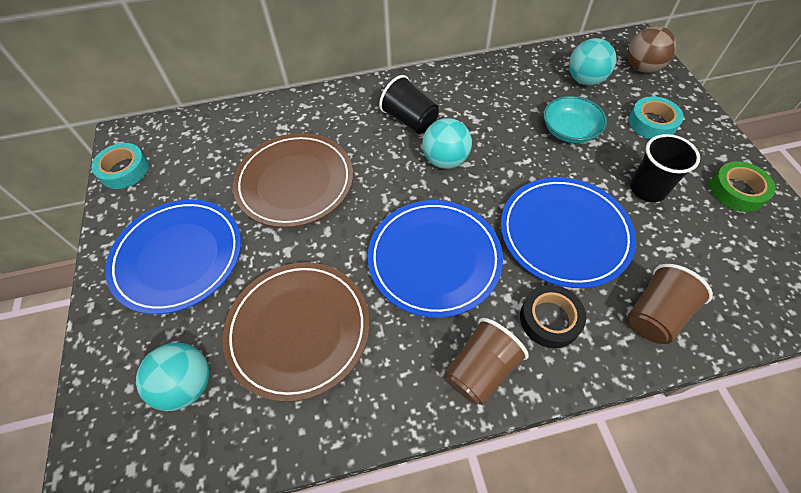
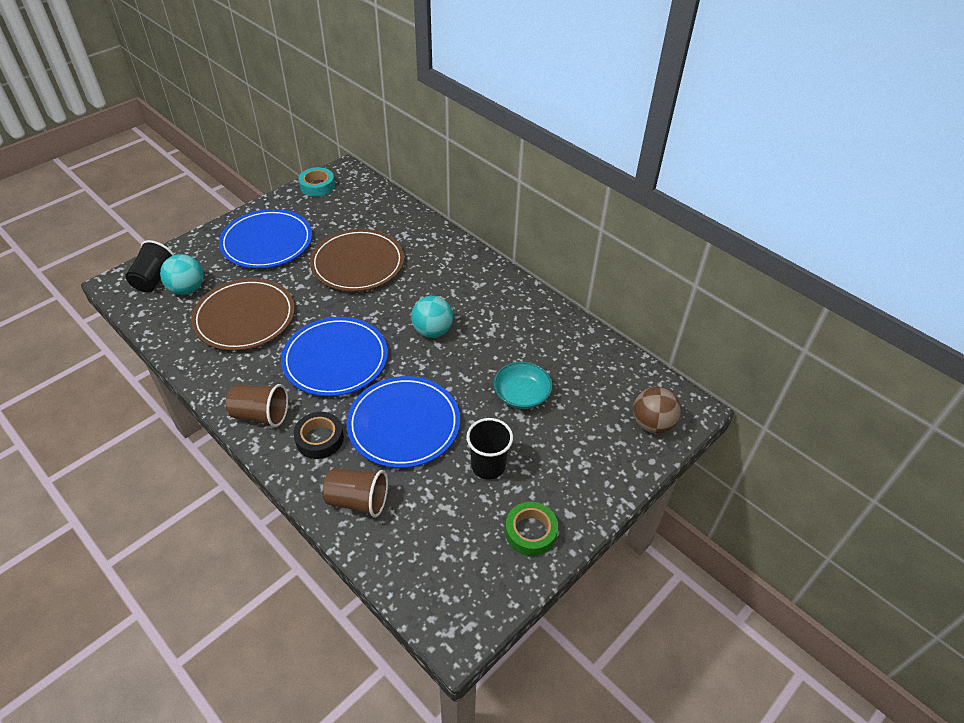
camera: 55 degrees right, 10 degrees down
(410, 120) = (461, 295): black cup -> black cup (154, 279)
(585, 80) = (598, 387): turquoise ball -> none
(652, 123) = (576, 450): turquoise tape -> none

